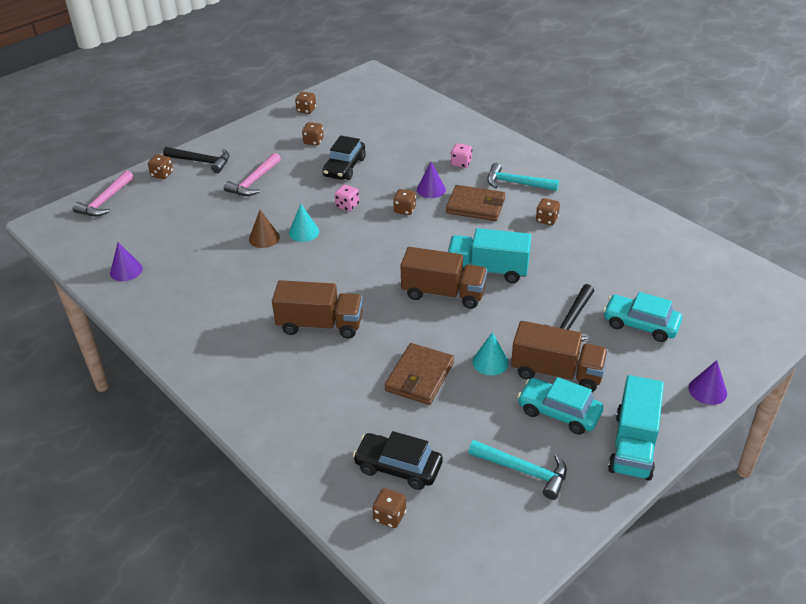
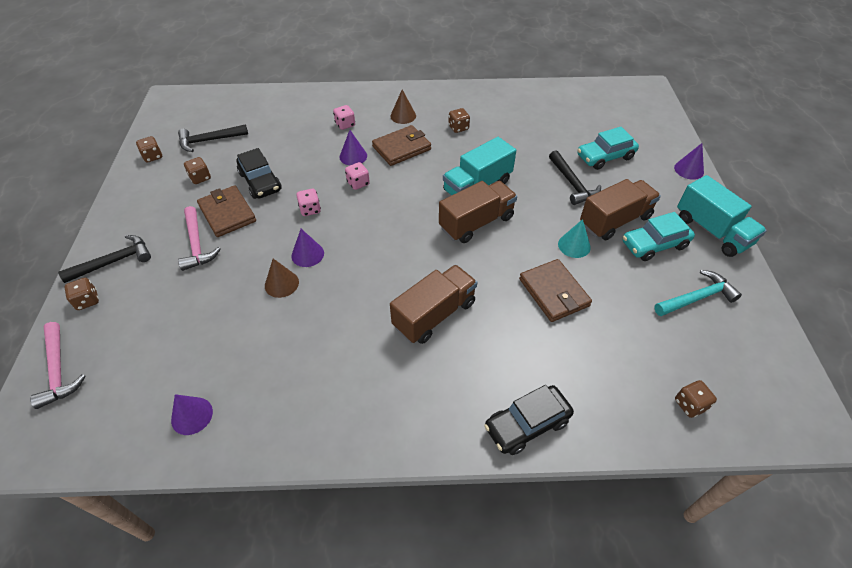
camera: 50 degrees left, 10 degrees up
(296, 174) = (227, 213): none -> brown wallet
(304, 232) = (307, 254): turquoise cone -> purple cone
(353, 119) = (209, 140): none -> black hammer
(398, 467) = (641, 366): black car -> black car (527, 424)
(405, 210) = (358, 183): brown dice -> pink dice
(516, 183) = (403, 116): turquoise hammer -> brown cone

